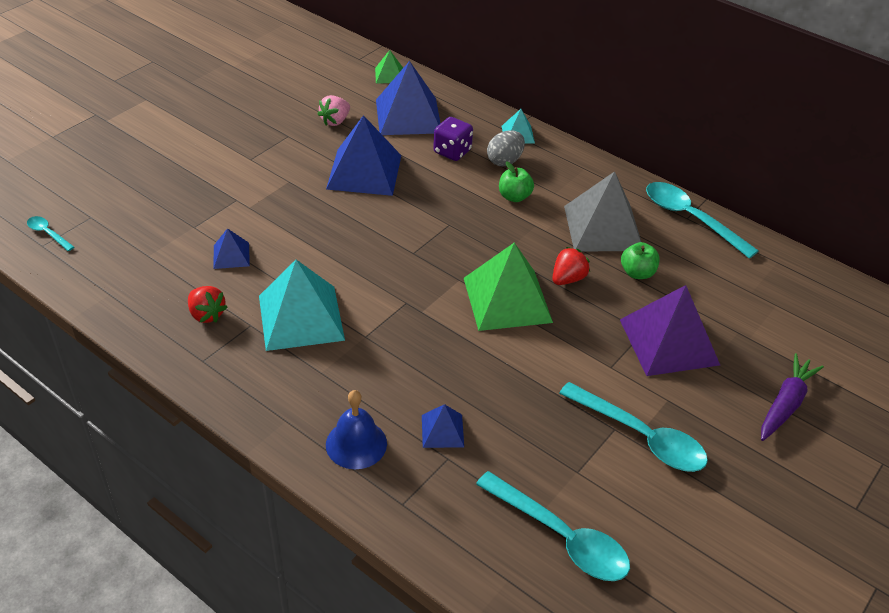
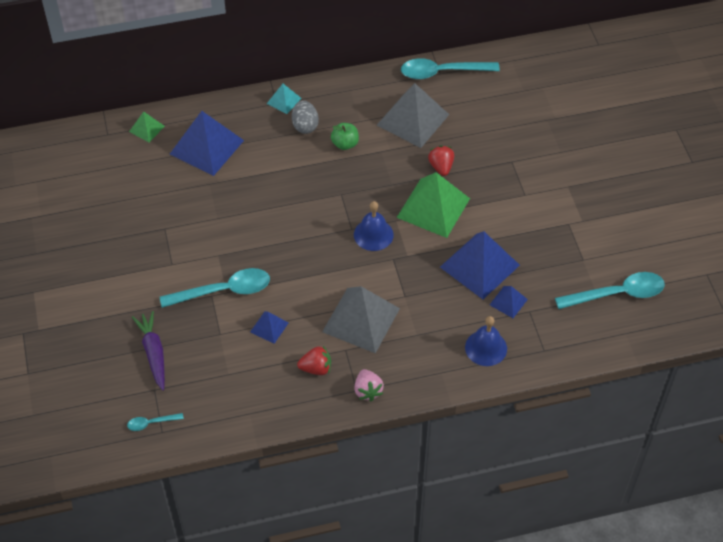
camera: 50 degrees left, 10 degrees up
(301, 317) = (361, 320): turquoise pyramid -> grey pyramid
(335, 121) = (173, 192): pink strawberry -> pink strawberry (367, 391)
(364, 171) = (246, 207): blue pyramid -> blue pyramid (479, 266)
(422, 272) = (373, 234): none -> blue bell
(452, 152) = (269, 147): purple dice -> none
(637, 273) = (464, 131): green apple -> none
(641, 437) = (582, 216): turquoise spoon -> turquoise spoon (224, 291)
(668, 341) = (528, 155): purple pyramid -> none
(785, 404) = (611, 138): purple carrot -> purple carrot (153, 353)

